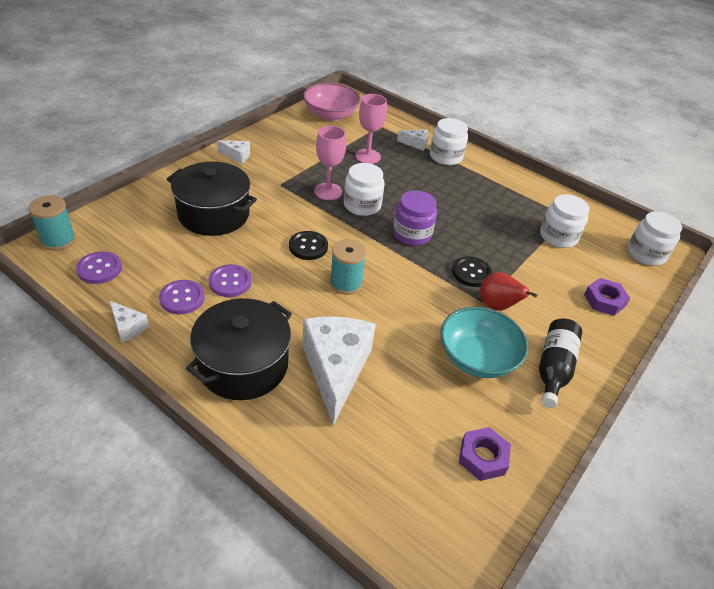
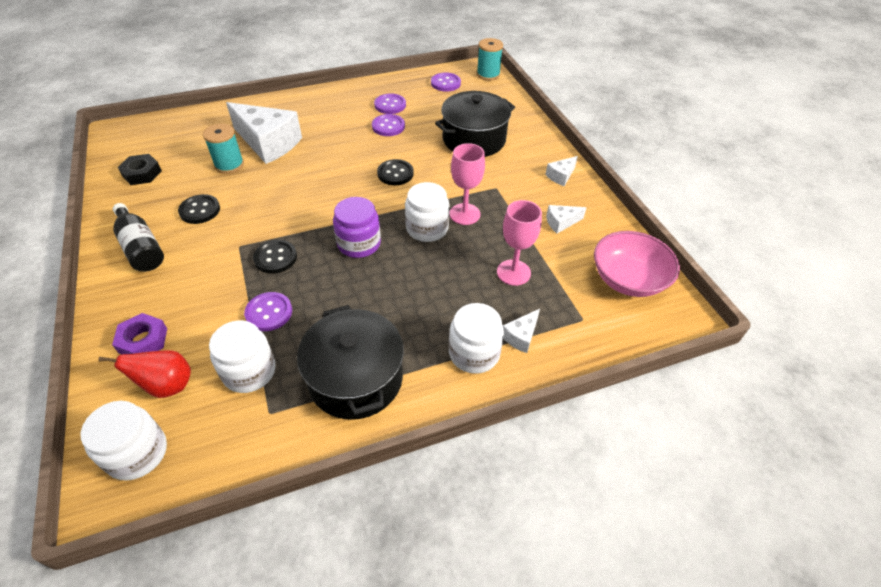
camera: 125 degrees right, 5 degrees up
(128, 327) = (382, 83): white cheese -> white cheese (561, 223)
(243, 365) = (311, 112): black pot -> black pot (355, 379)
(346, 283) = (337, 177): turquoise spool -> turquoise spool (229, 165)
(477, 358) = (200, 210): turquoise bowl -> black button
(483, 457) = (142, 173): purple nut -> black nut
(497, 306) = (225, 252): red pear -> red pear (167, 385)
(515, 250) = (269, 312): none -> purple button

